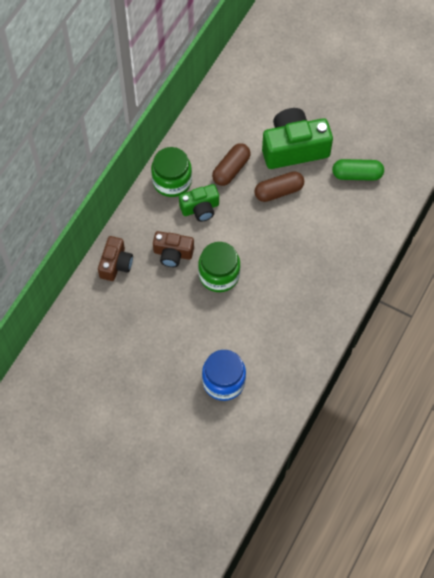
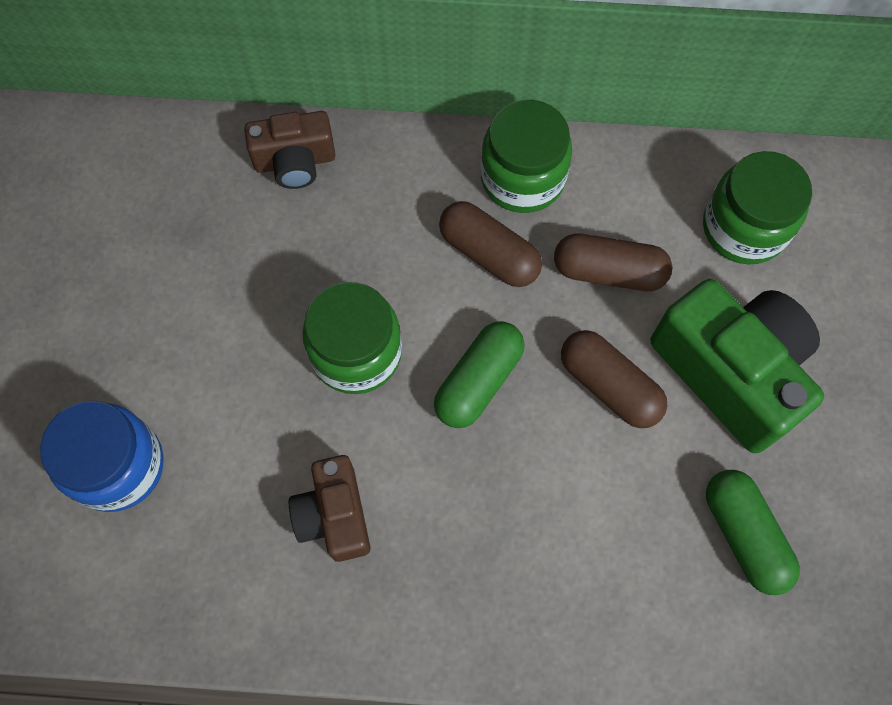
camera: 65 degrees right, 5 degrees up
(173, 254) = (364, 248): brown camera -> brown camera (334, 515)
(200, 208) = (489, 254): green camera -> brown capsule
(237, 114) = (744, 228): none -> green jar
(254, 236) = (478, 381): none -> green capsule

